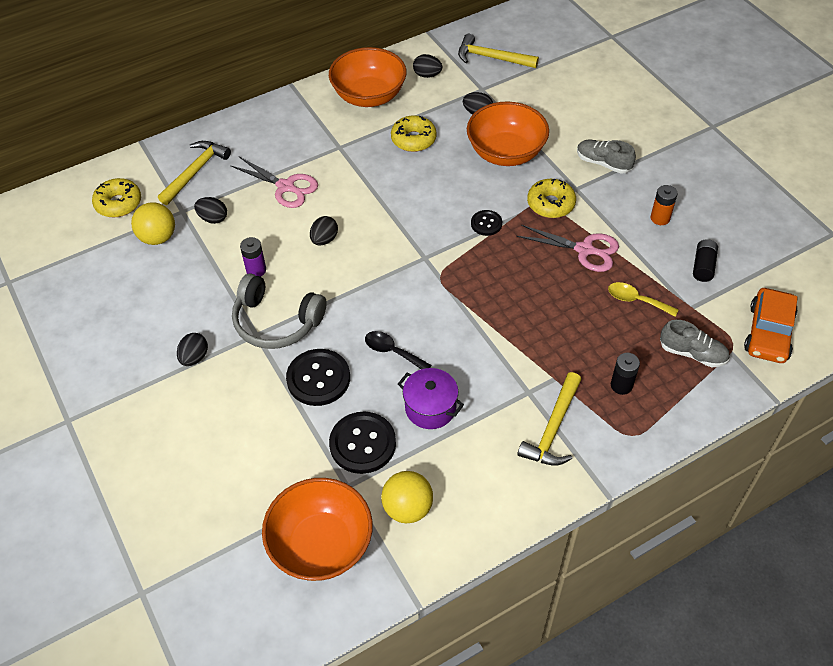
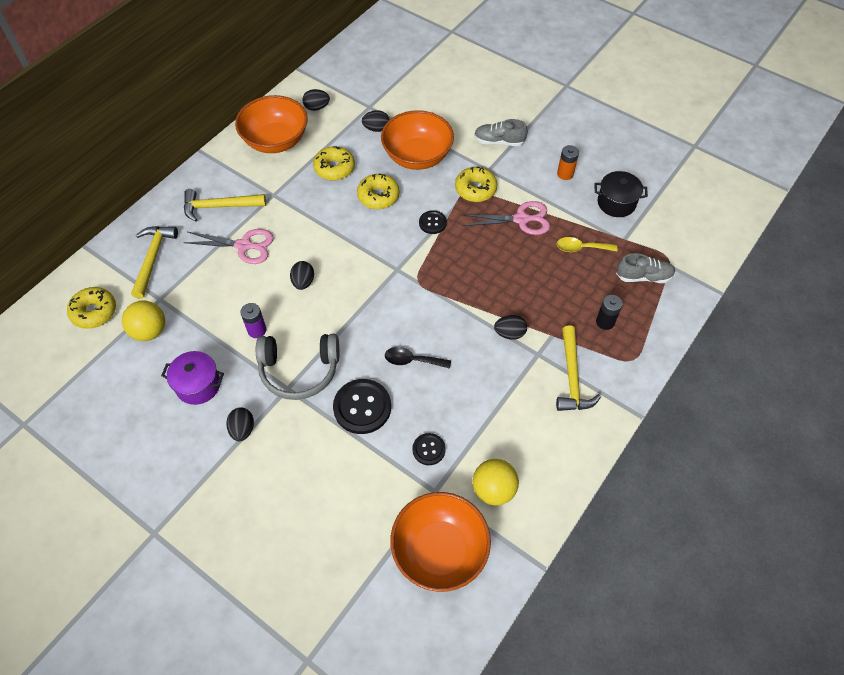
camera: 25 degrees left, 5 degrees up
(213, 218) = (192, 296): black egg -> black egg (509, 333)
(362, 444) = (428, 449): black button -> black button, size x0.55
(430, 408) = (468, 397): purple pot -> purple pot (198, 385)
(444, 180) = (378, 196): none -> yellow donut
(491, 58) = (363, 77): yellow hammer -> yellow hammer (219, 206)
(703, 266) = (616, 203): black battery -> black pot
(768, 333) = (689, 240): orange car -> none

